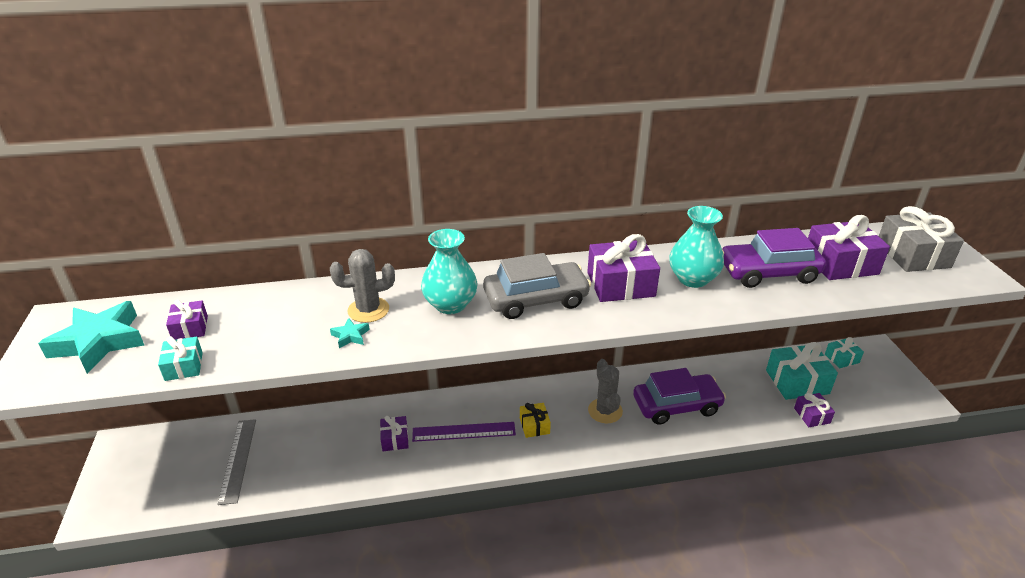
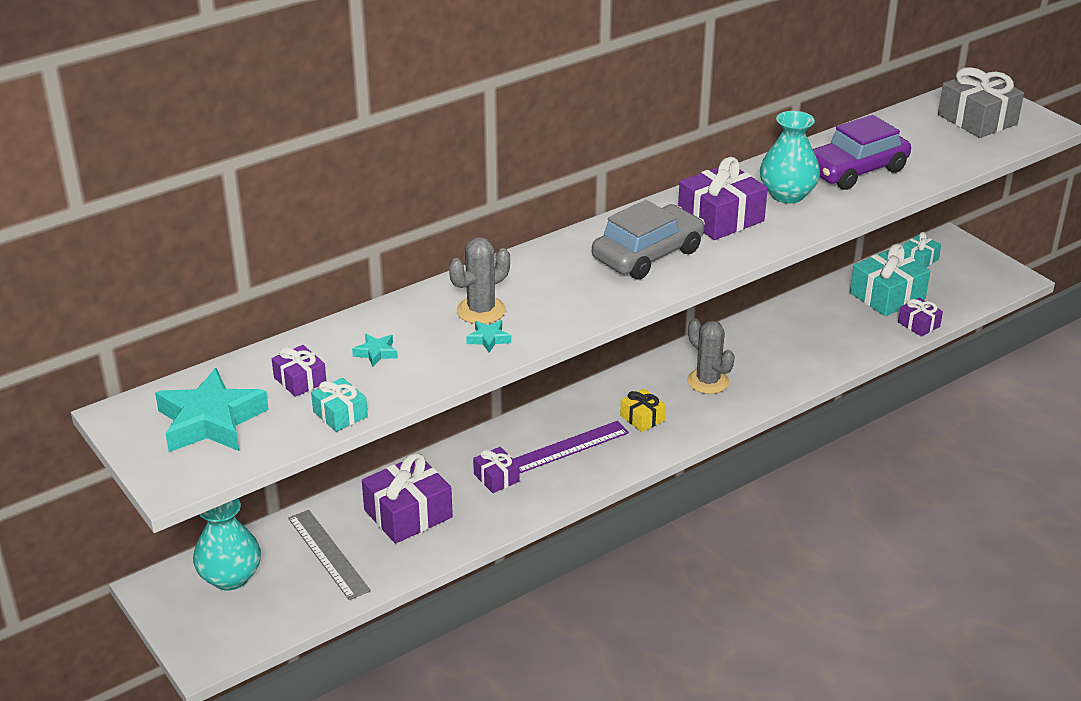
camera: 25 degrees left, 0 degrees up
(262, 322) = (376, 353): none -> turquoise star
(450, 304) = (563, 282): turquoise vase -> turquoise vase (230, 577)
(676, 406) = (779, 354): purple car -> none
(840, 263) = (916, 144): purple gift -> purple gift (408, 513)

